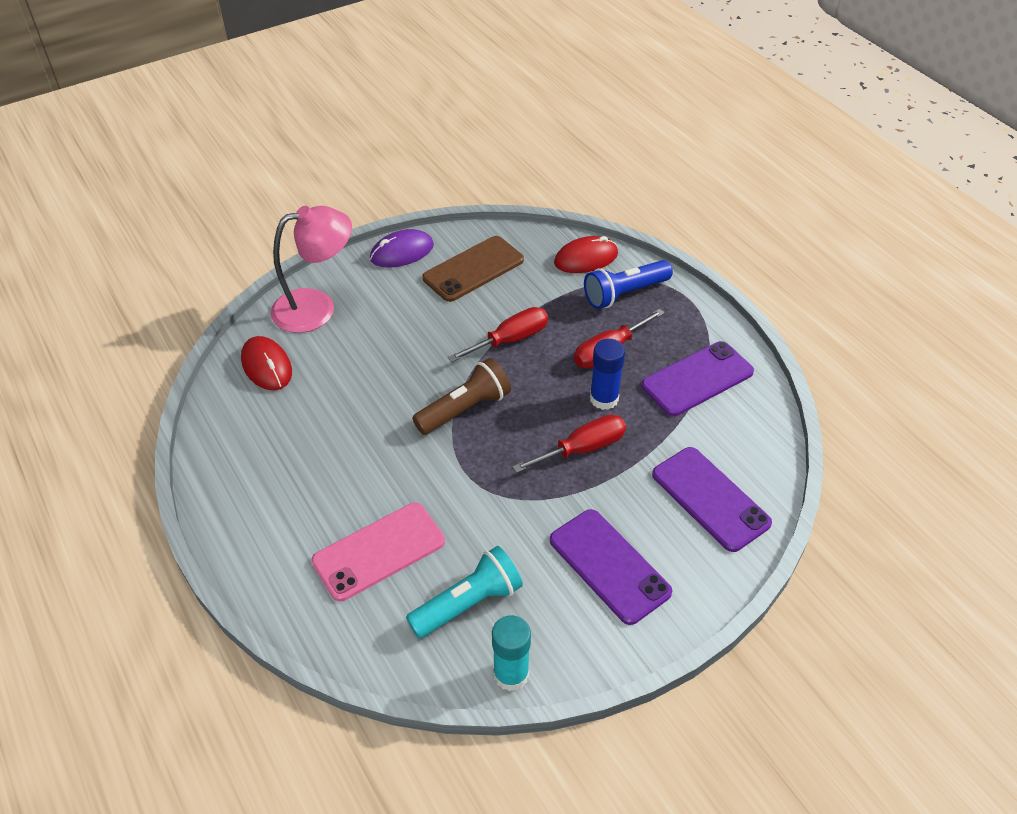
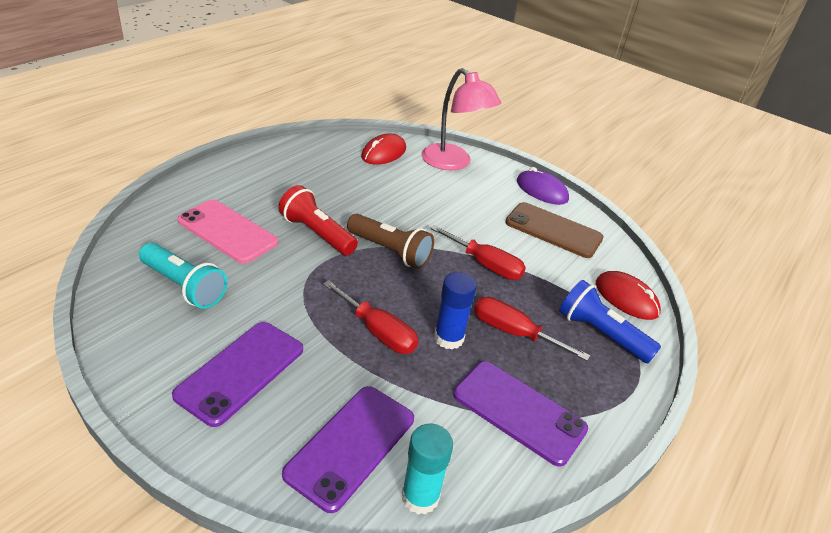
camera: 65 degrees right, 10 degrees down
(412, 466) = (317, 233): none -> red flashlight
(511, 674) = (113, 323): turquoise glue stick -> turquoise glue stick (420, 496)

